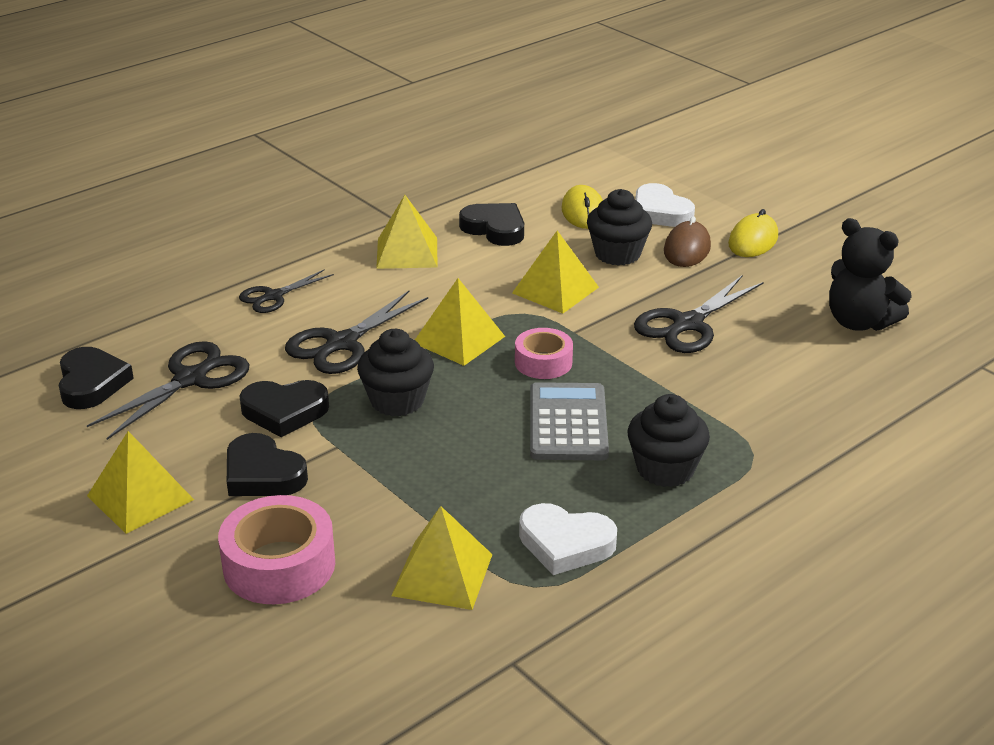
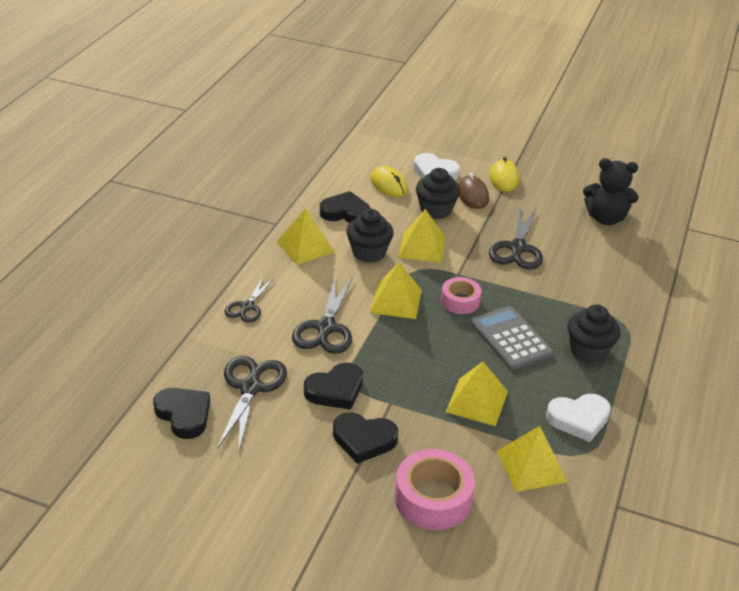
camera: 30 degrees left, 5 degrees up
(140, 497) = (301, 487): yellow pyramid -> yellow pyramid (477, 401)
(397, 401) = (398, 358): black cupcake -> black cupcake (369, 252)

